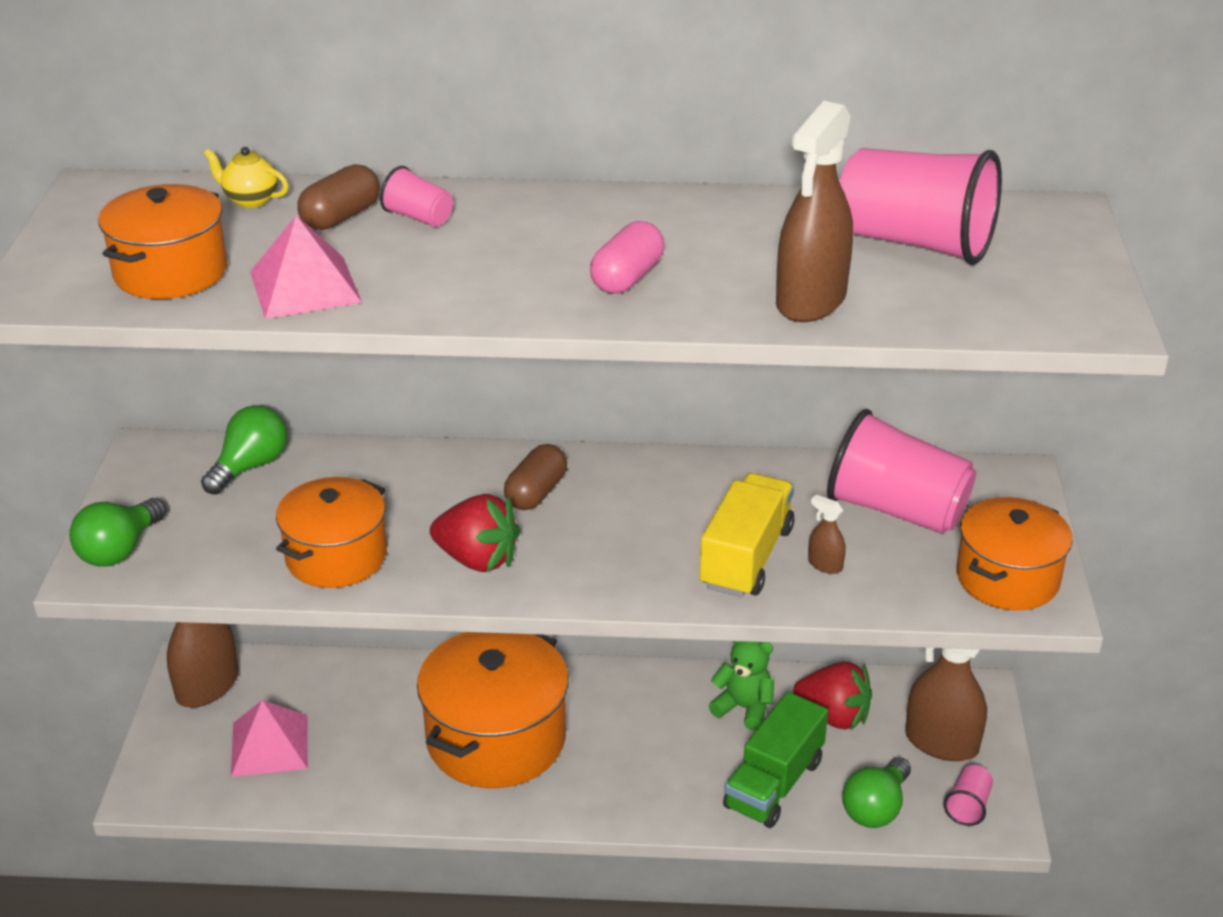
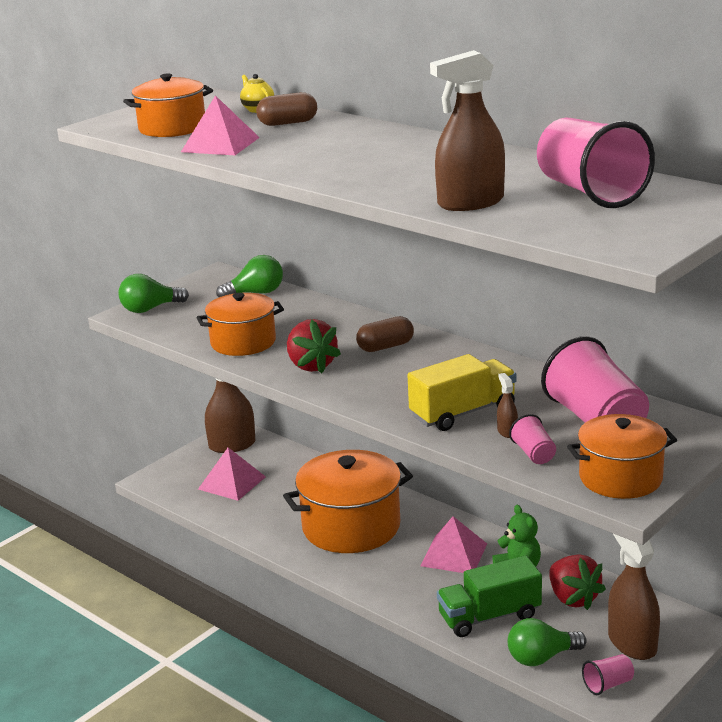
camera: 40 degrees right, 10 degrees down
(418, 217) = (325, 130): pink cup -> pink cup (534, 454)
(627, 278) = (385, 173): pink capsule -> none
(655, 720) = (454, 554): none -> pink pyramid

